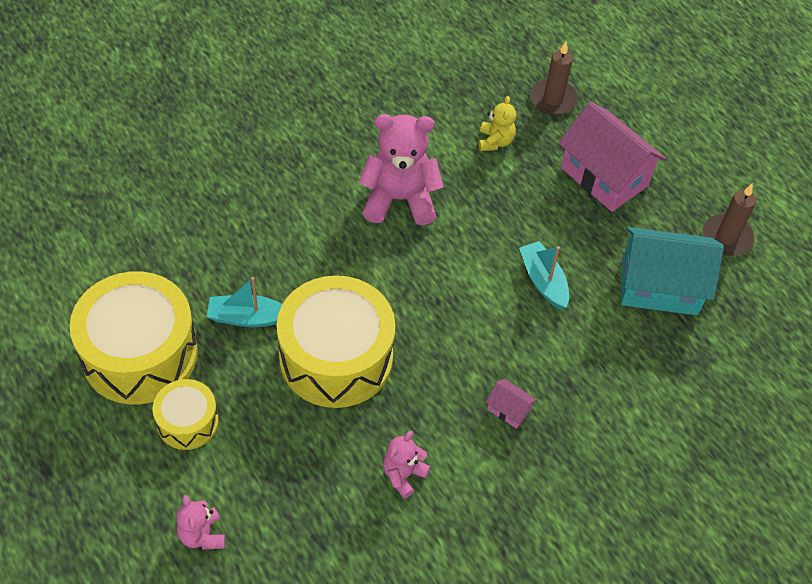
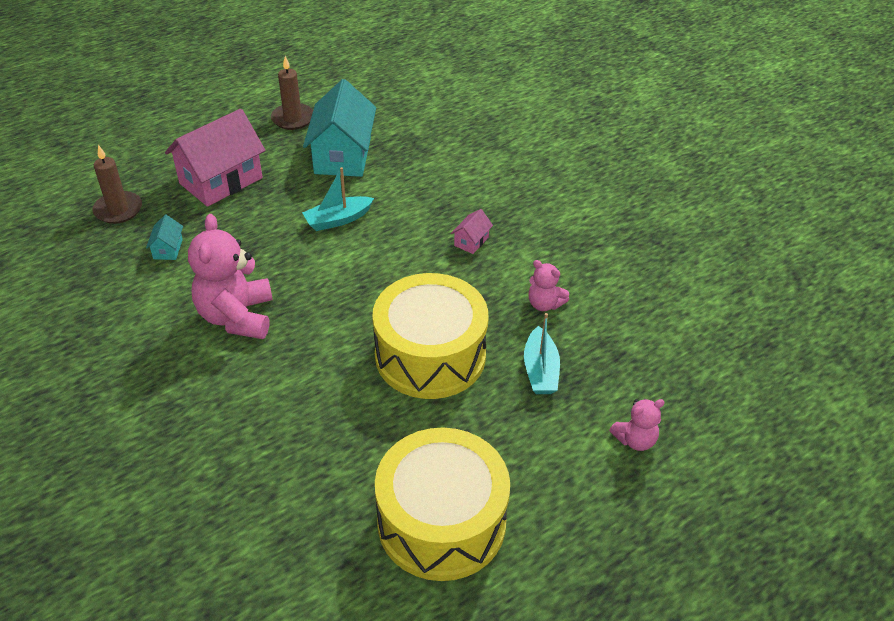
camera: 90 degrees left, 10 degrees down
(187, 422) = (518, 466): yellow drum -> none
(248, 318) = (388, 429): turquoise boat -> turquoise boat (540, 370)
(495, 141) = (168, 249): yellow teddy bear -> turquoise house

